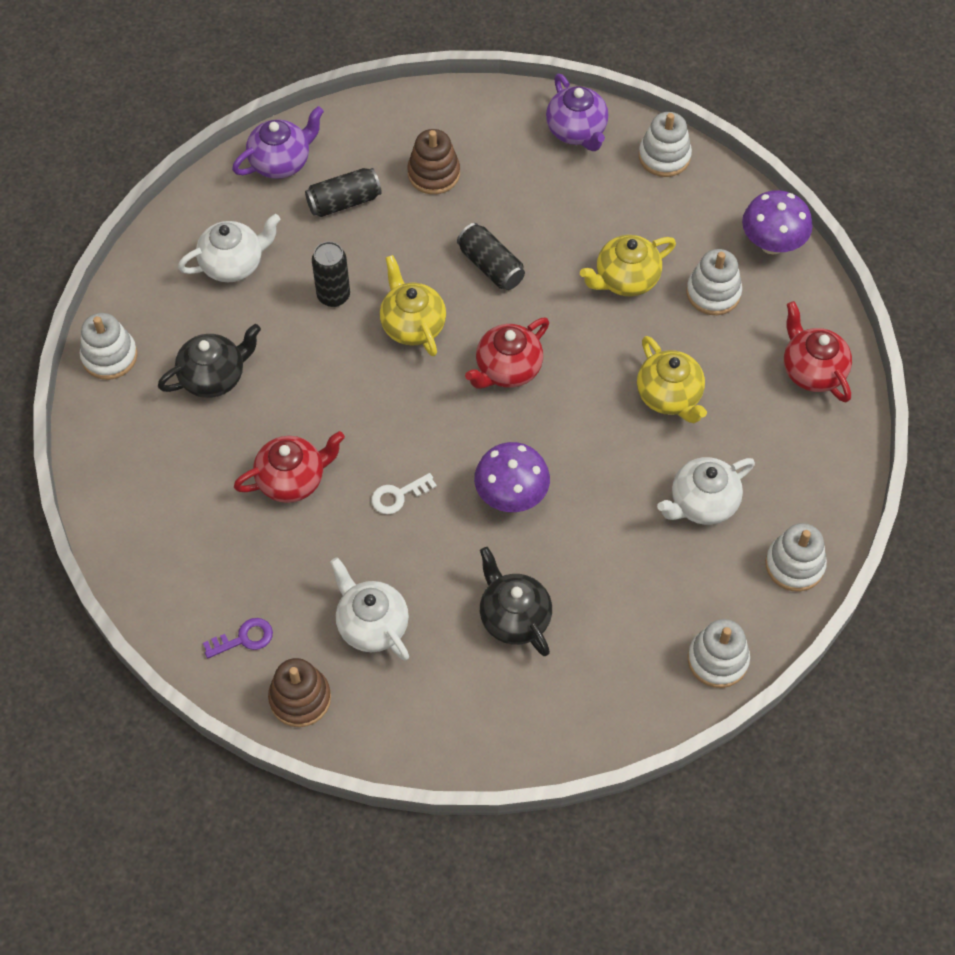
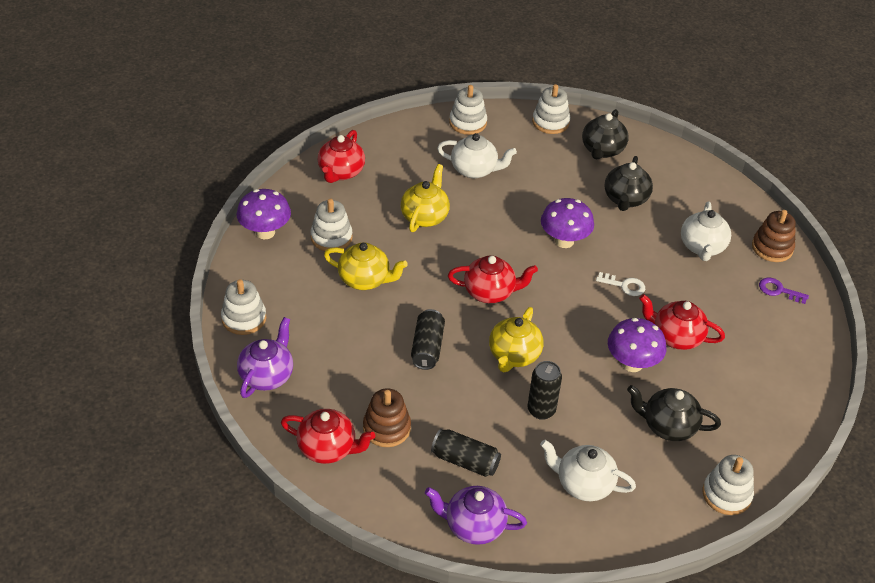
camera: 135 degrees left, 15 degrees down
(304, 412) = (632, 364): none -> purple mushroom
(455, 122) = (328, 448): none -> red teapot
(616, 672) = (602, 150): none -> black teapot

